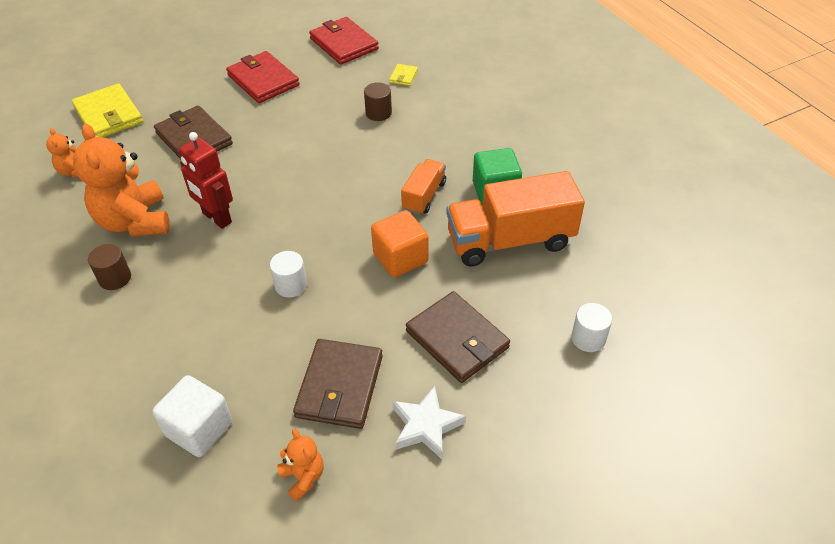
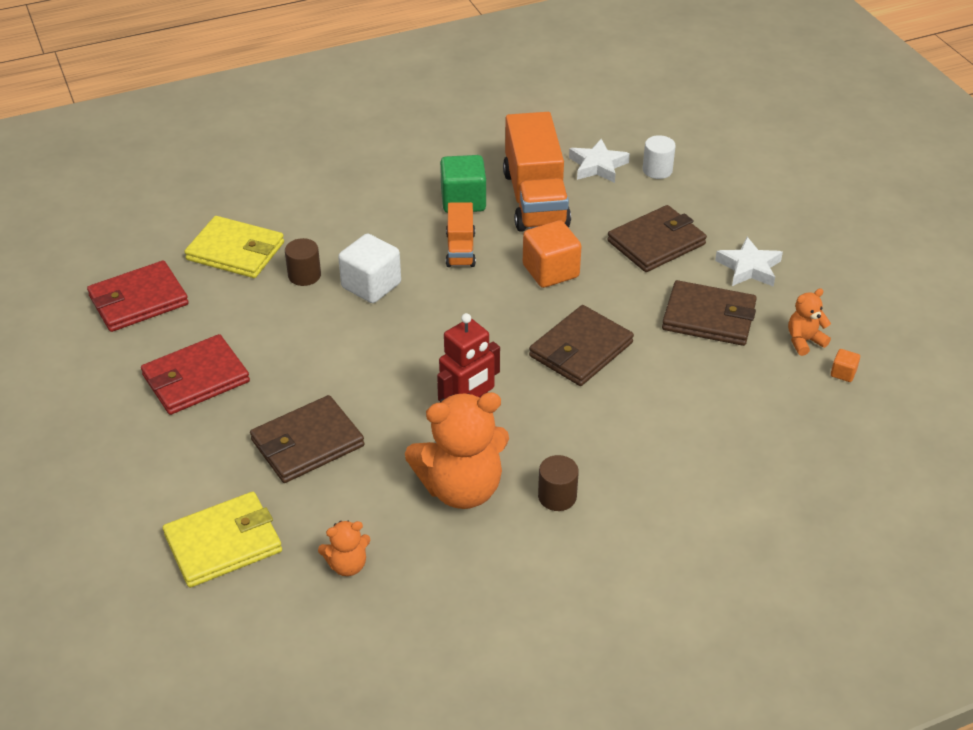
camera: 85 degrees left, 5 degrees down
(199, 429) = (759, 410): white cube -> white cube (371, 285)
(250, 515) = (843, 373): none -> orange cube
(291, 285) = (581, 350): white cylinder -> brown wallet
(403, 76) = (236, 251): yellow wallet -> yellow wallet, size x2.18
(424, 196) = (460, 249): orange truck -> orange truck turned 120 degrees counterclockwise
(580, 286) = (597, 166): none -> white star

